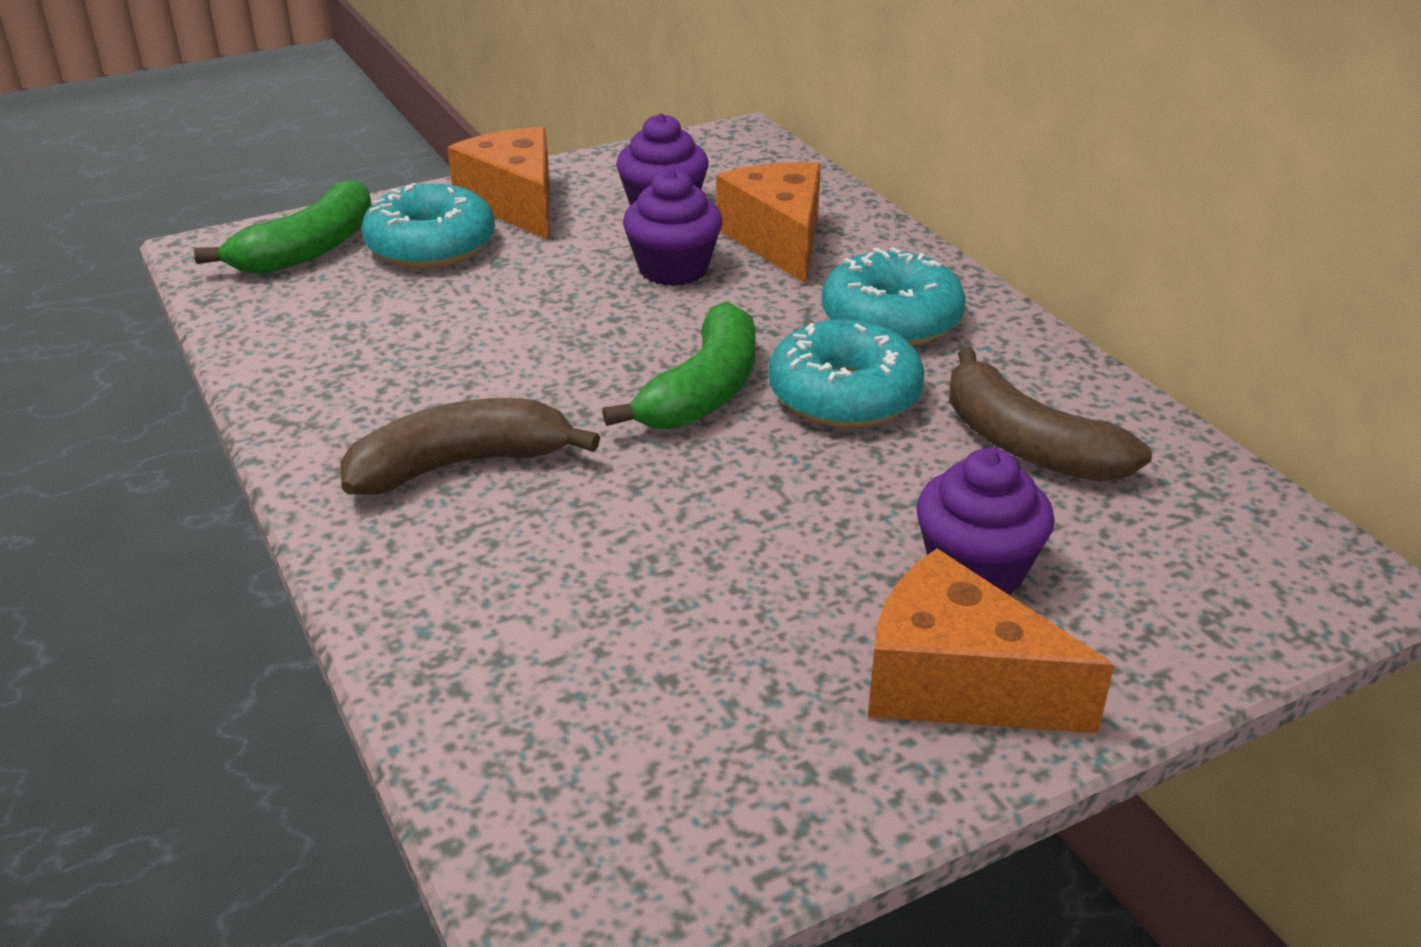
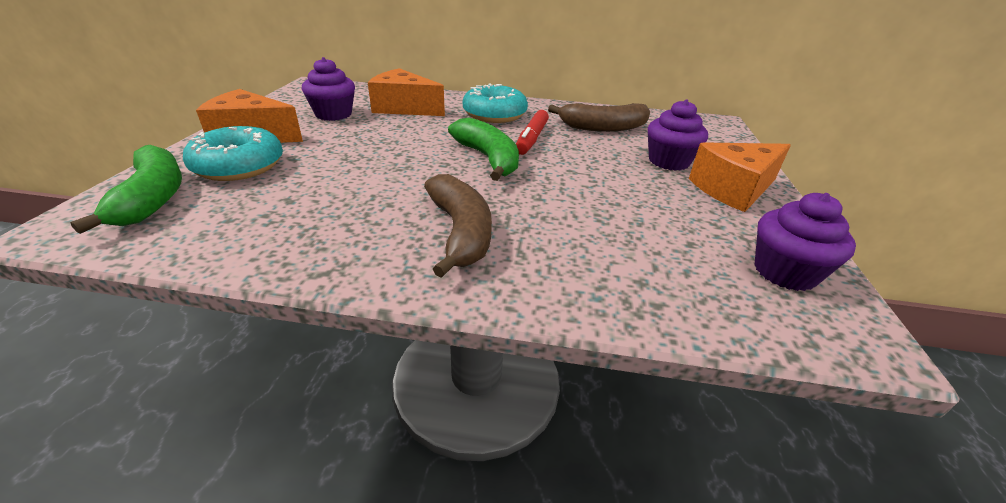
camera: 55 degrees left, 0 degrees up
(460, 465) = (460, 232): brown banana -> brown banana turned 150 degrees clockwise
(673, 269) = (385, 130): purple cupcake -> purple cupcake (784, 272)
(844, 395) = (532, 139): turquoise donut -> red marker

